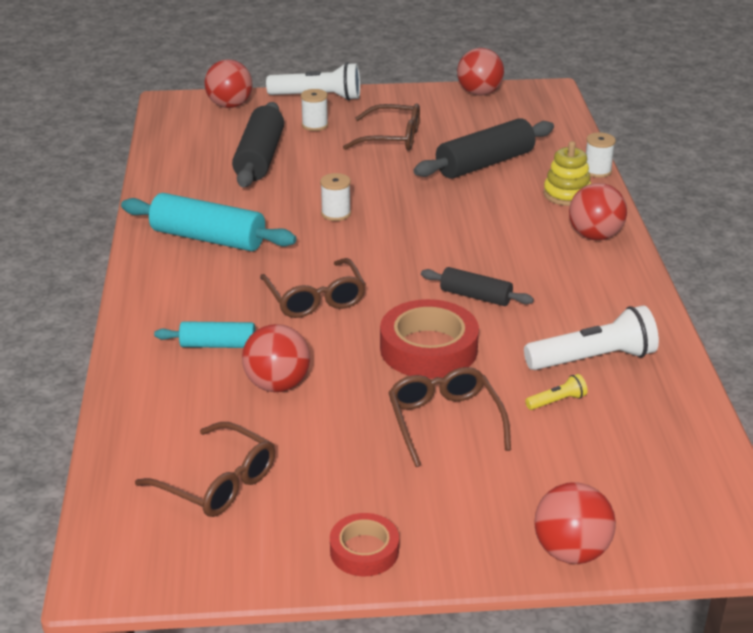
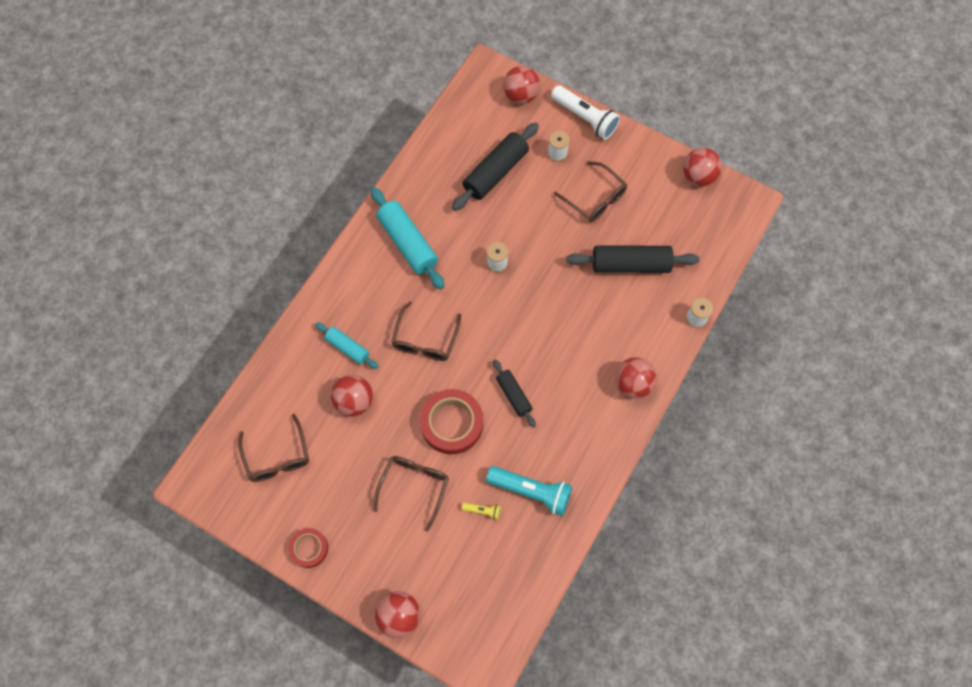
camera: 35 degrees right, 35 degrees up
(567, 194) = (653, 331): yellow stacking toy -> none
(593, 359) = (531, 491): white flashlight -> turquoise flashlight

